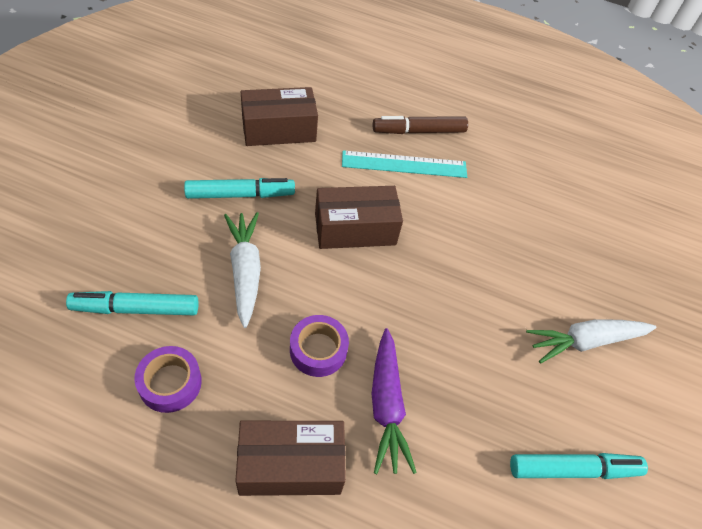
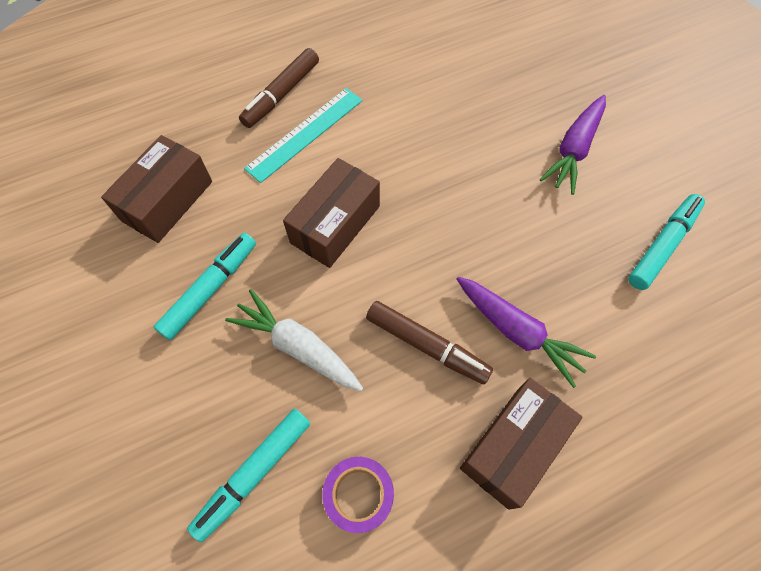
camera: 40 degrees left, 10 degrees up
(318, 350) = (427, 345): purple tape -> brown marker
(585, 341) = (574, 150): white carrot -> purple carrot

